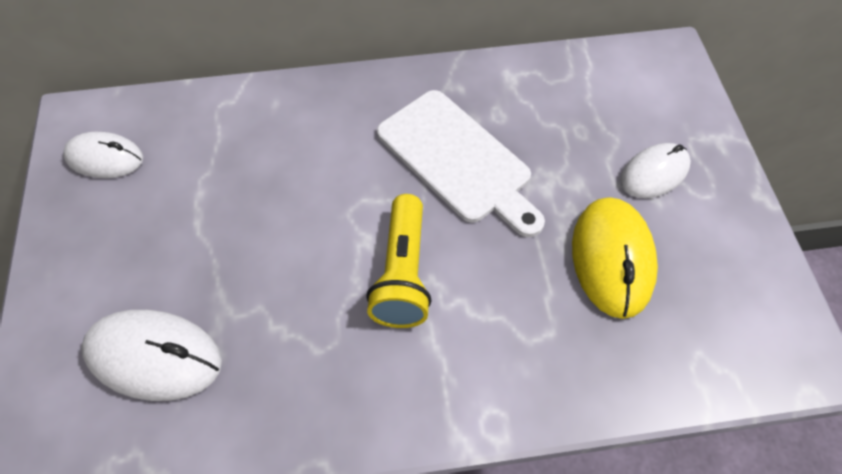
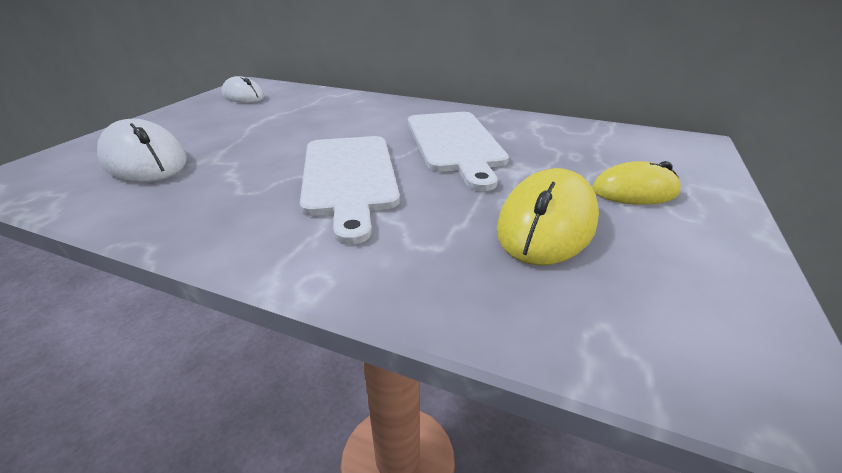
camera: 30 degrees right, 25 degrees down
(402, 273) = (349, 177): yellow flashlight -> white cutting board
(654, 173) = (634, 191): white mouse -> yellow mouse

